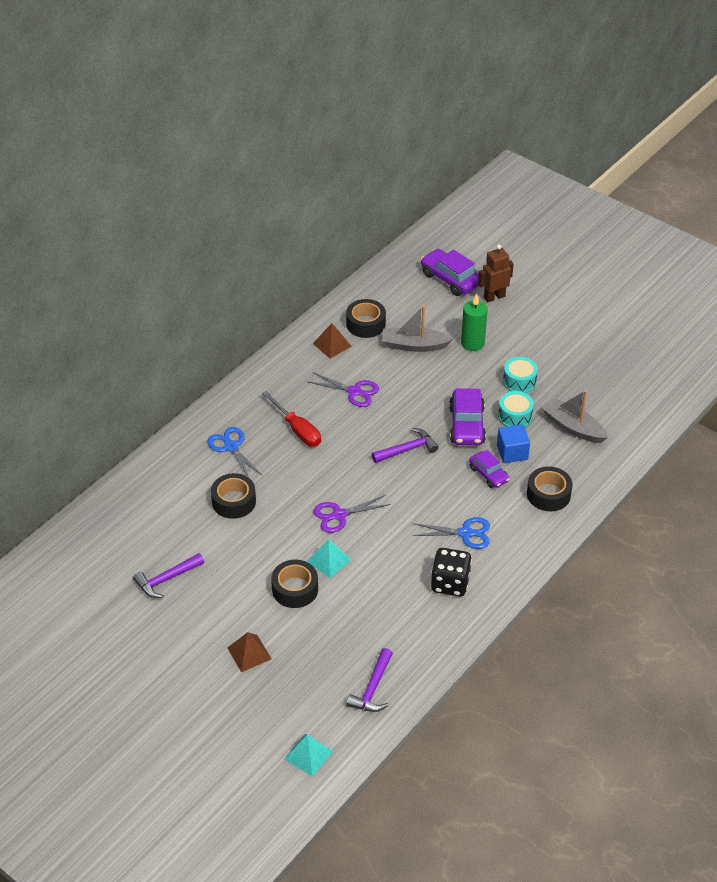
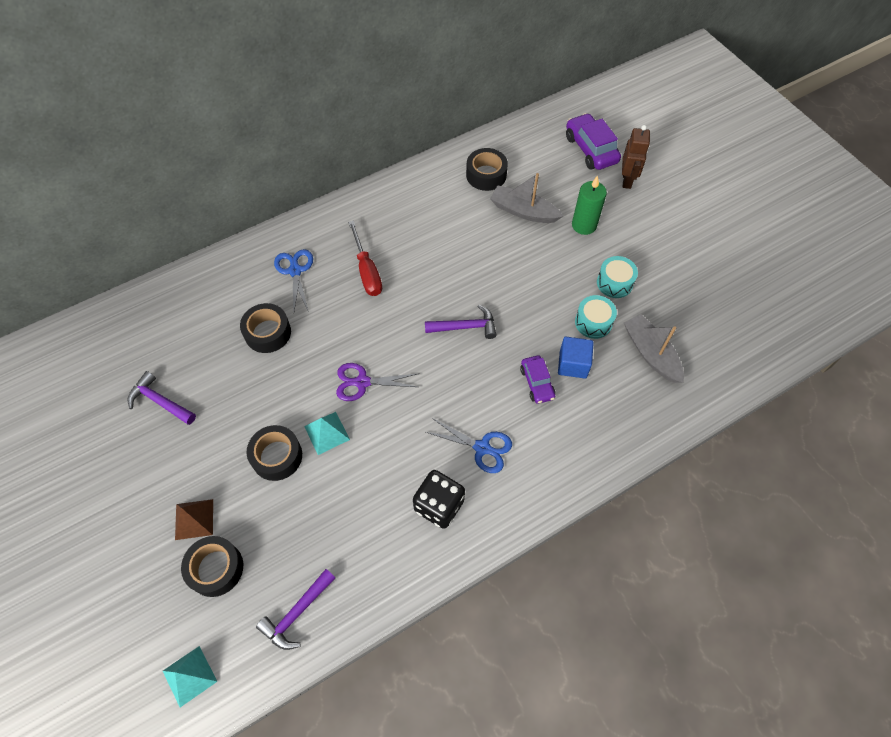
camera: 20 degrees right, 15 degrees up
(166, 579) = (160, 401): purple hammer -> purple hammer turned 45 degrees clockwise
(332, 345) = (443, 188): brown pyramid -> none
(354, 391) = (441, 245): purple scissors -> none
(466, 425) = (538, 317): purple car -> none
(494, 297) = (627, 180): brown robot -> brown robot turned 105 degrees clockwise
(548, 494) = (591, 428): black tape -> black tape (216, 568)

